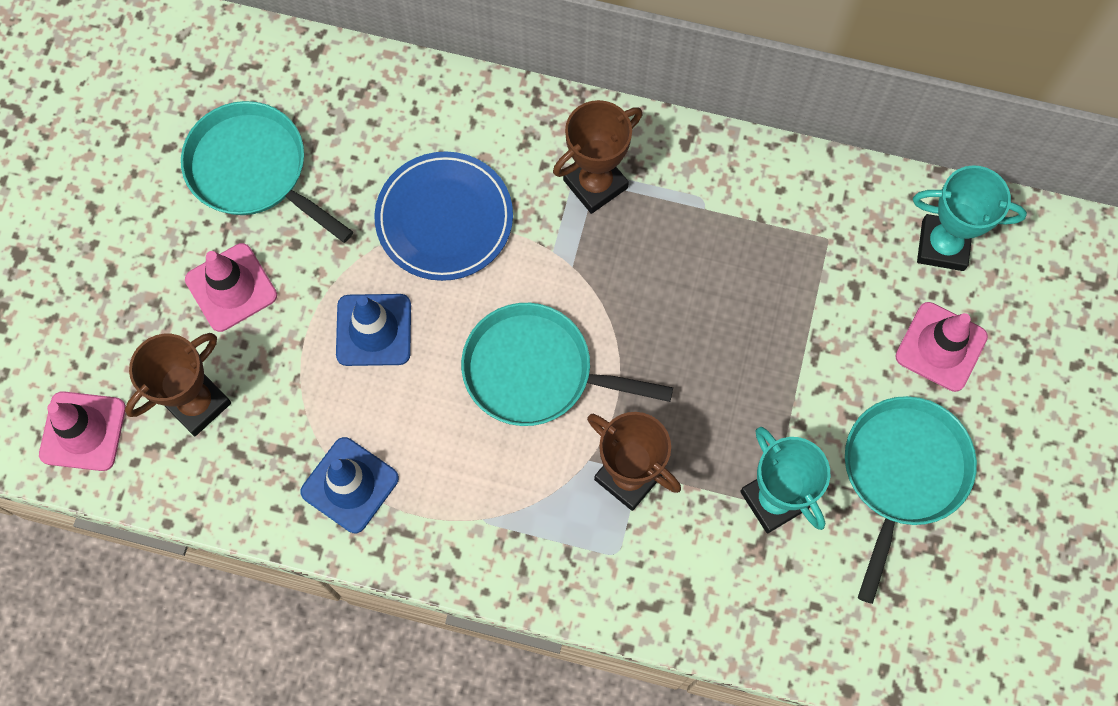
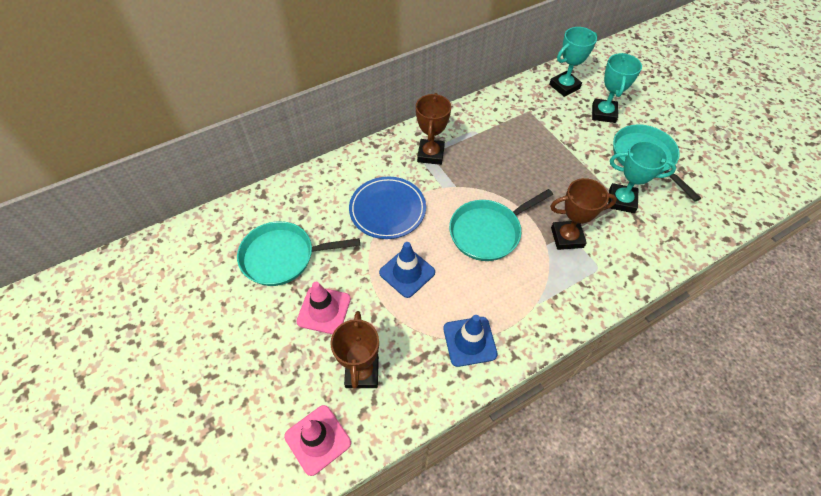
camera: 45 degrees left, 15 degrees down
(941, 347) = (603, 113): pink traffic cone -> turquoise trophy

